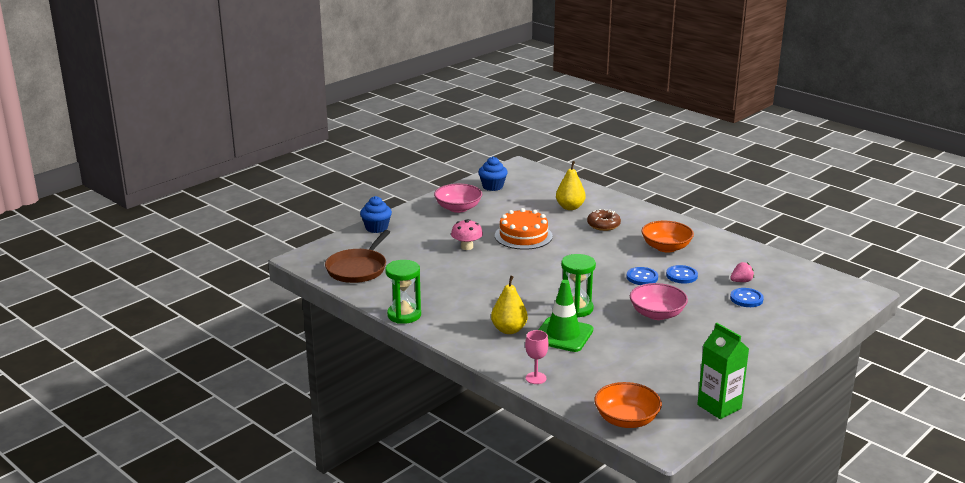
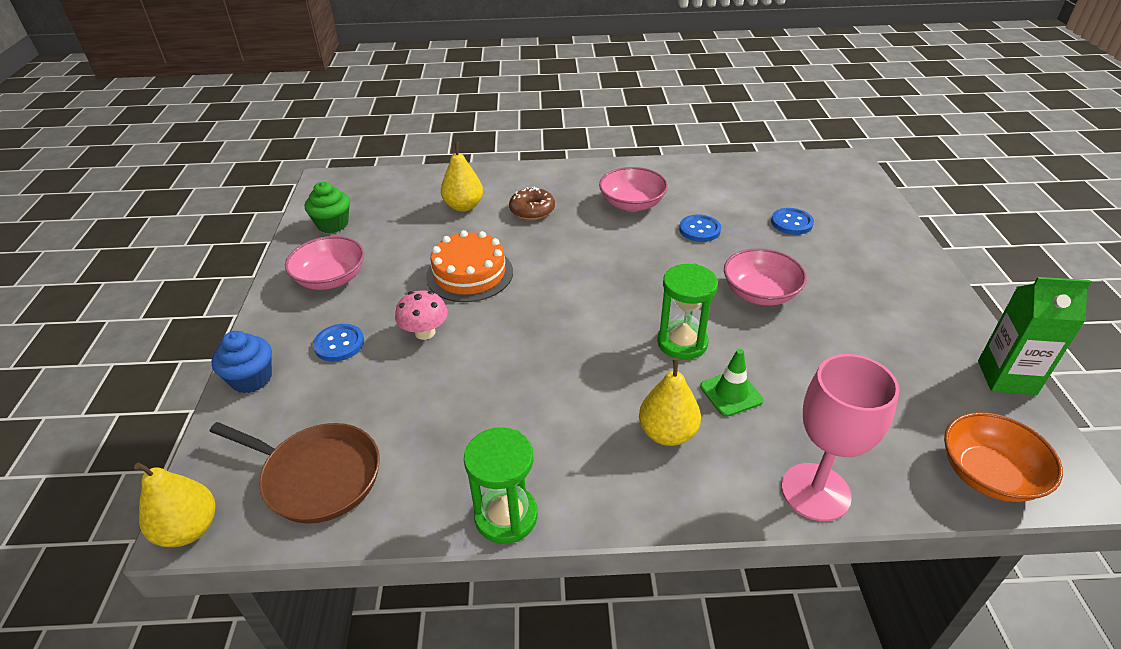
camera: 45 degrees left, 15 degrees up
(299, 260) = (189, 529): none -> yellow pear
(358, 269) = (318, 476): brown pan -> brown pan turned 45 degrees counterclockwise
(492, 186) = (333, 224): blue cupcake -> green cupcake
(536, 378) = (815, 492): pink goblet -> pink goblet, size x1.93
(563, 335) = (731, 393): green traffic cone -> green traffic cone, size x0.62
(642, 277) = (671, 255): blue button -> blue button (339, 344)
(666, 247) = (632, 204): orange bowl -> pink bowl
(741, 281) = (754, 205): pink strawberry -> none

